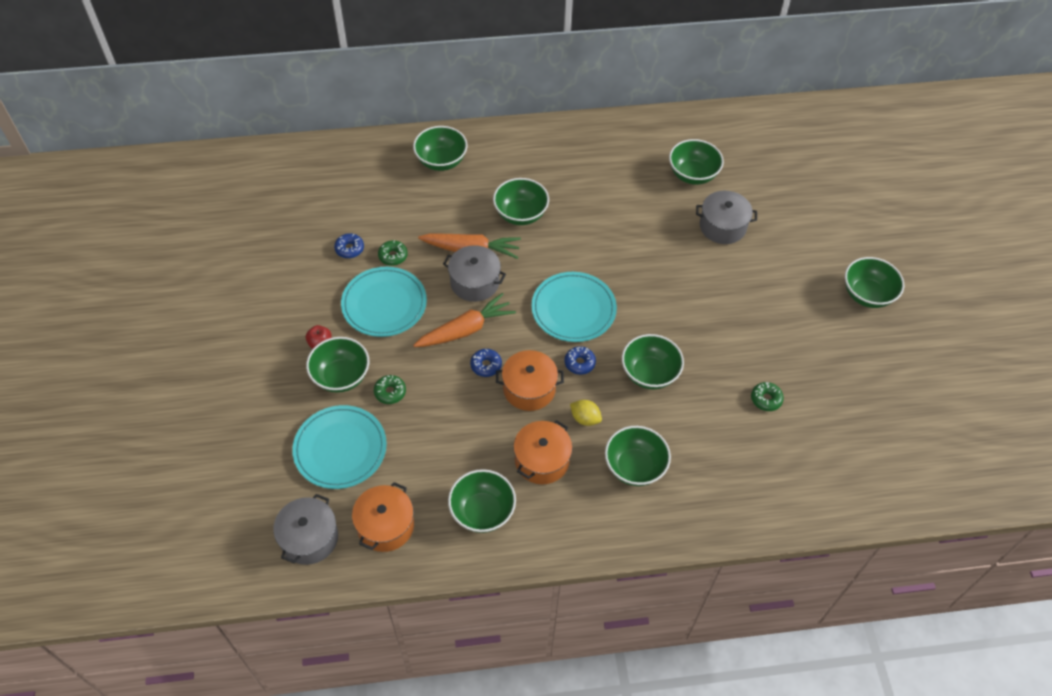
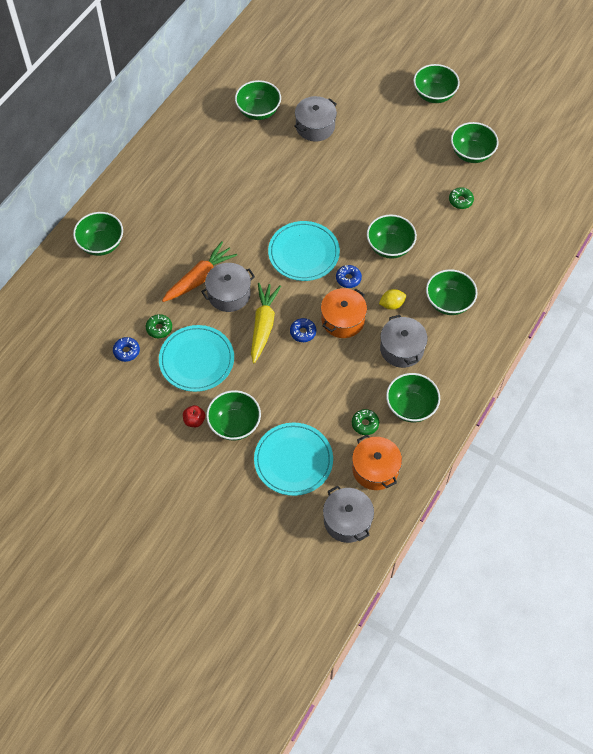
camera: 50 degrees left, 5 degrees up
(390, 392) = (274, 402): green donut -> green donut (365, 424)
(465, 329) = (263, 325): orange carrot -> yellow carrot
(520, 214) = (196, 229): green bowl -> green bowl (471, 153)
(542, 460) = (402, 349): orange pot -> grey pot

